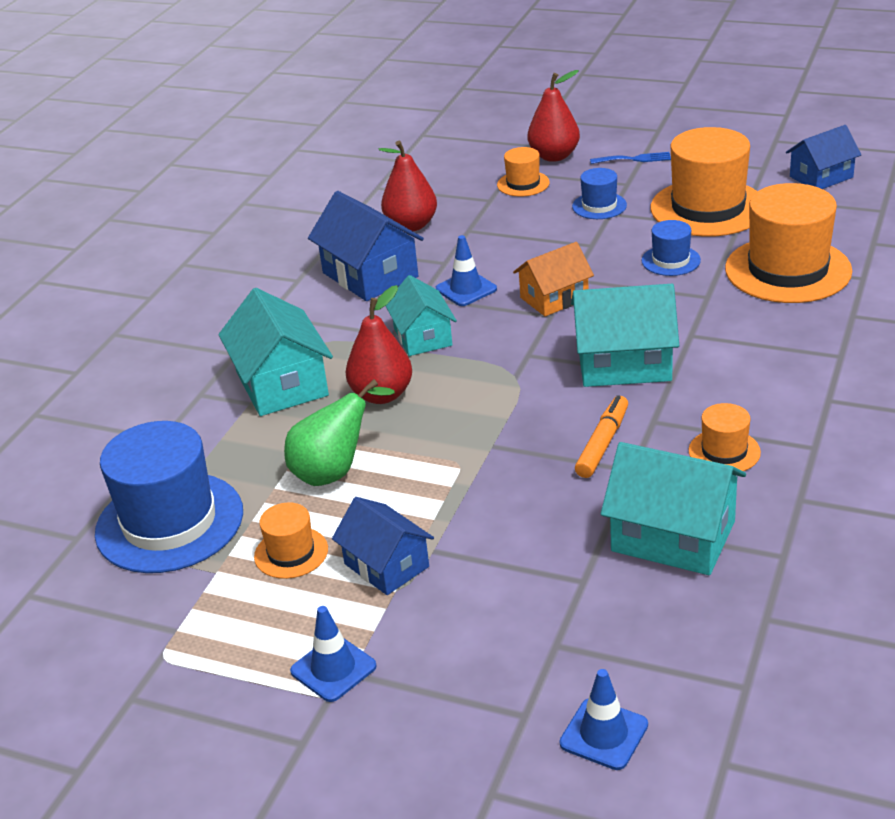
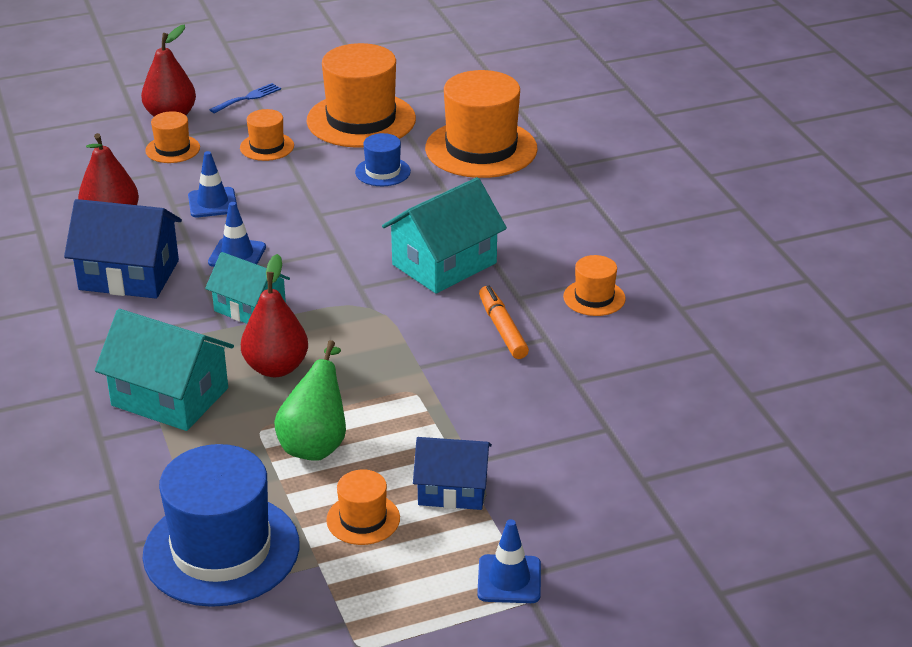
camera: 45 degrees left, 0 degrees up
(554, 298) = (324, 235): orange house -> none
(599, 206) = (267, 147): blue hat -> orange hat
(604, 734) = (742, 517): blue traffic cone -> blue traffic cone (212, 203)
(673, 536) = (630, 370): turquoise house -> none
(821, 177) = (420, 68): blue house -> none

